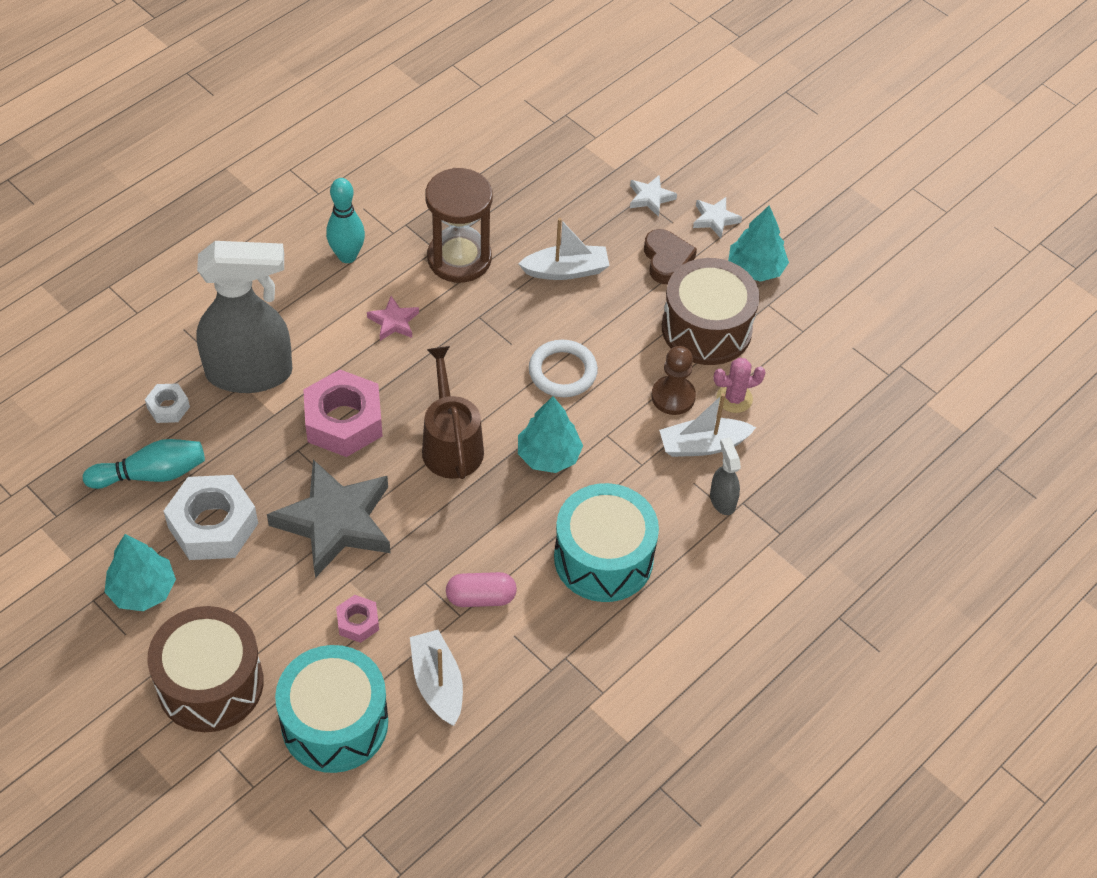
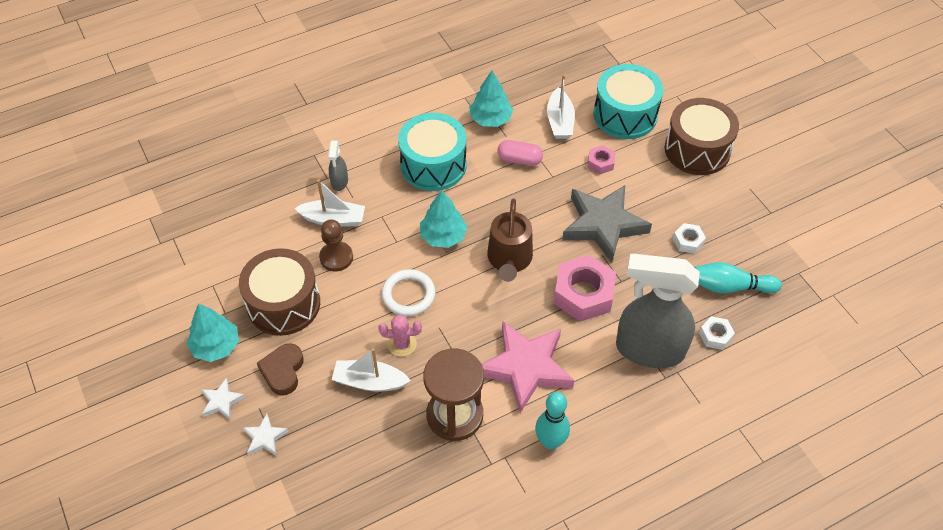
camera: 160 degrees left, 0 degrees up
(142, 590) = (738, 211): turquoise tree -> turquoise tree (490, 119)
(213, 525) = (688, 241): white nut -> white nut, size x0.50
(394, 322) = (526, 368): pink star -> pink star, size x2.23
(734, 398) = (293, 246): pink cactus -> pink cactus (402, 344)

